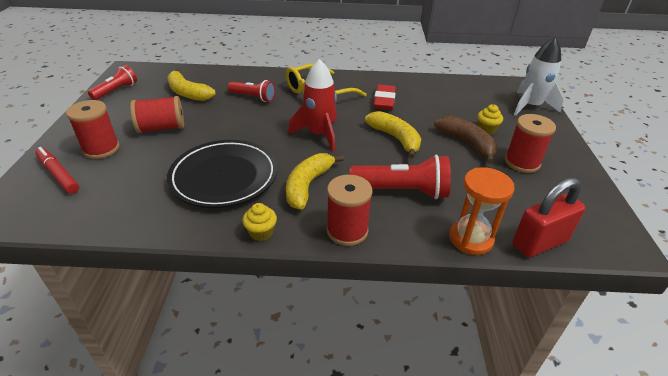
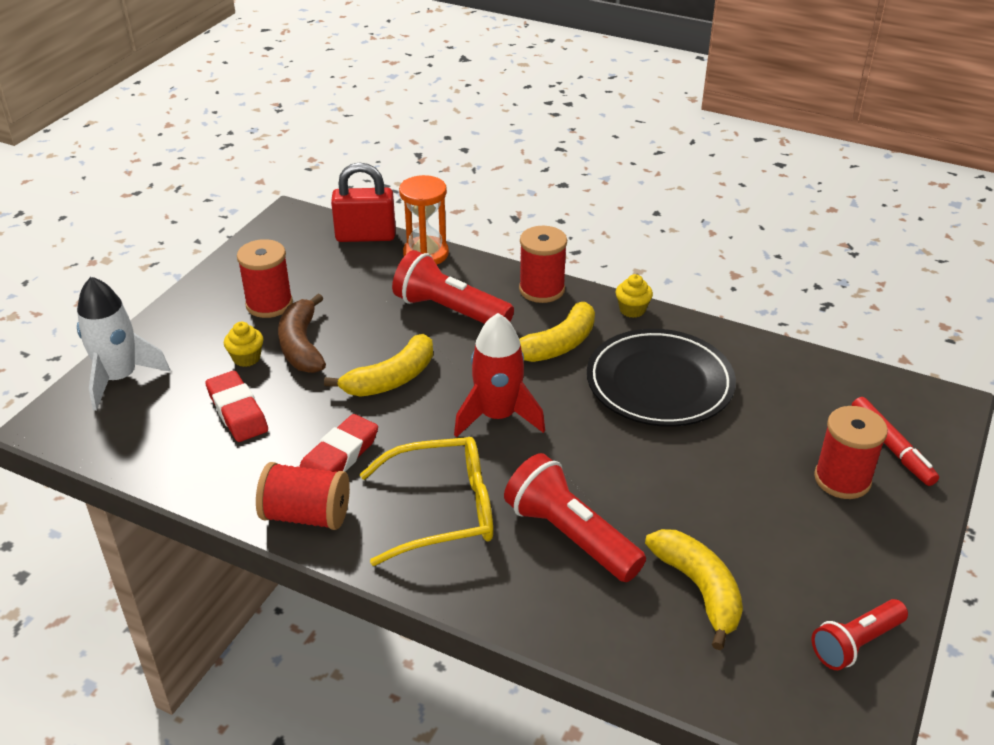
camera: 155 degrees left, 0 degrees up
(162, 128) = (748, 500): red spool -> red spool (306, 515)
(253, 97) = (570, 535): red flashlight -> red flashlight, size x1.57
(395, 138) = (391, 379): yellow banana -> yellow banana turned 120 degrees counterclockwise
(454, 106) = (237, 411): none -> red eraser

